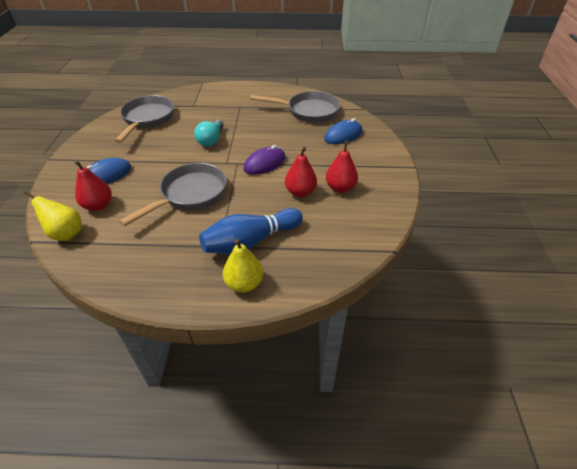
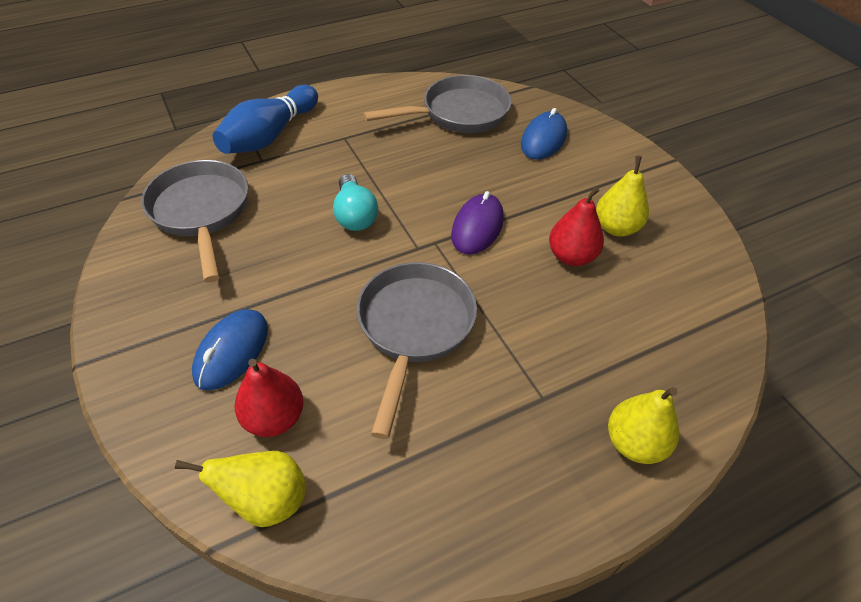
camera: 30 degrees left, 5 degrees up
(250, 241) = (579, 369): blue bowling pin -> blue bowling pin (270, 136)
(340, 188) = (616, 228): red pear -> yellow pear

